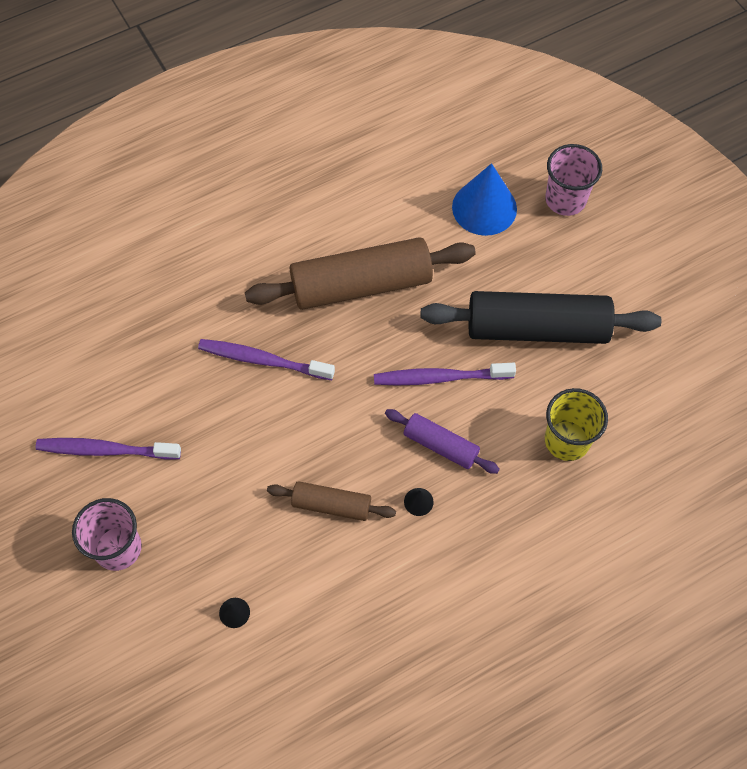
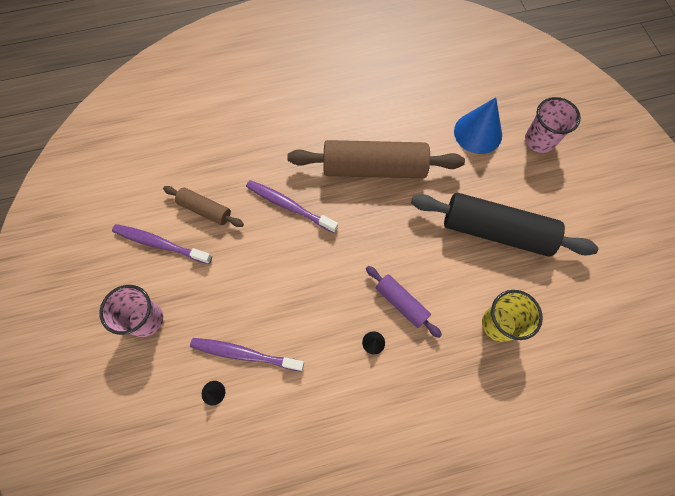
camera: 15 degrees right, 5 degrees up
(331, 505) = (308, 328): brown rolling pin -> brown rolling pin (205, 210)
(440, 377) = (414, 250): purple toothbrush -> purple toothbrush (244, 354)

